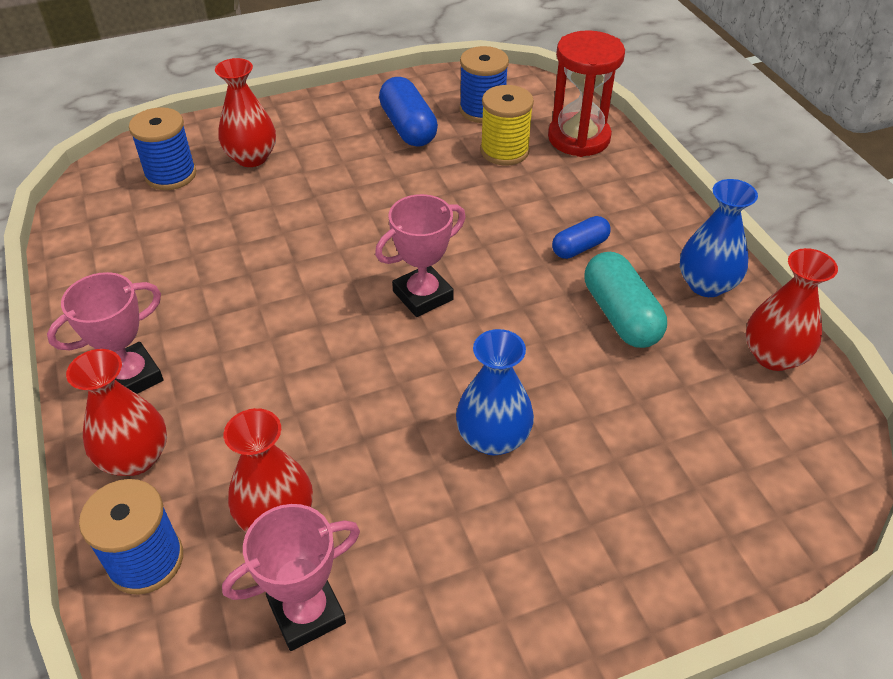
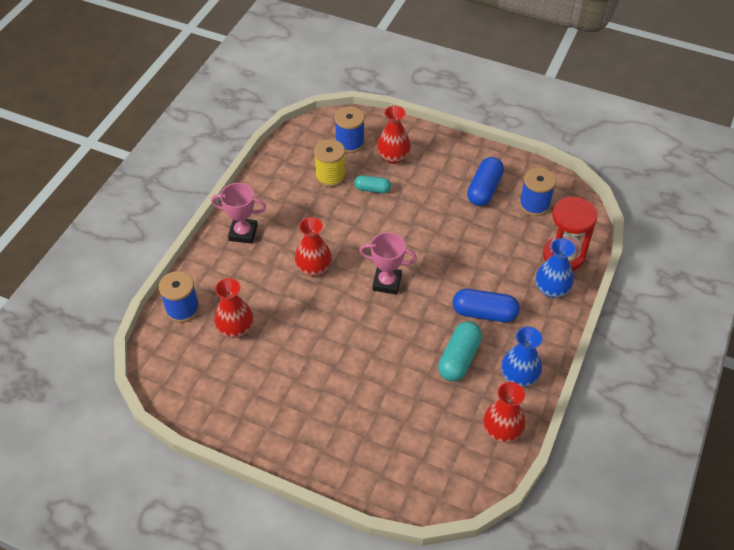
camera: 45 degrees right, 5 degrees up
(135, 457) = (214, 268): red vase -> red vase (314, 268)
(267, 206) = (372, 189): none -> turquoise capsule
(306, 612) = (211, 369): pink trophy -> none
(493, 438) = (341, 364): blue vase -> blue vase (551, 289)
(504, 151) = (515, 236): yellow spool -> yellow spool (330, 176)
(579, 247) = (484, 313): blue capsule -> blue capsule, size x1.63

